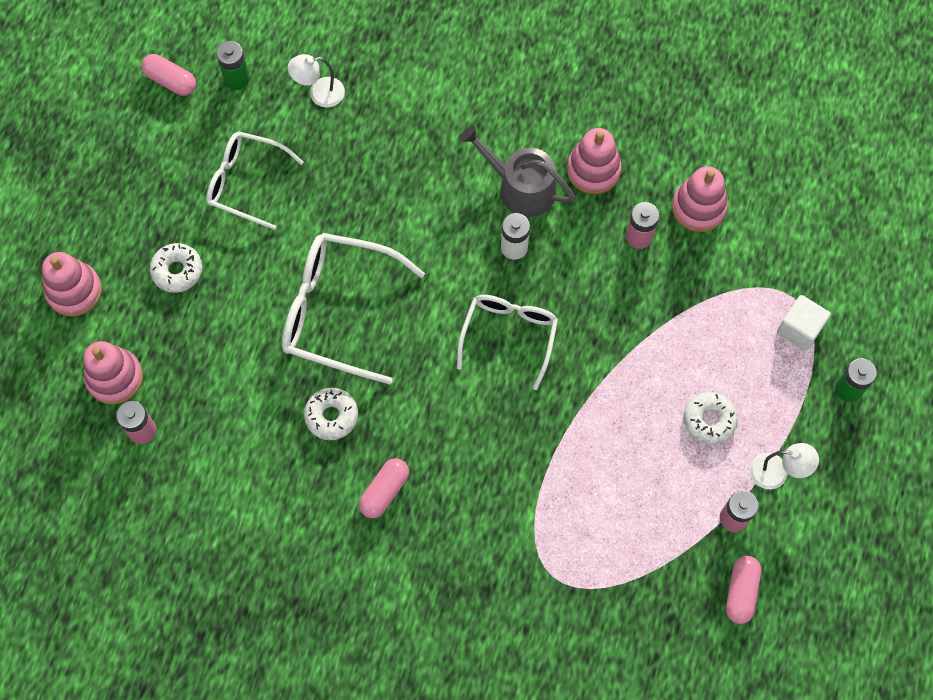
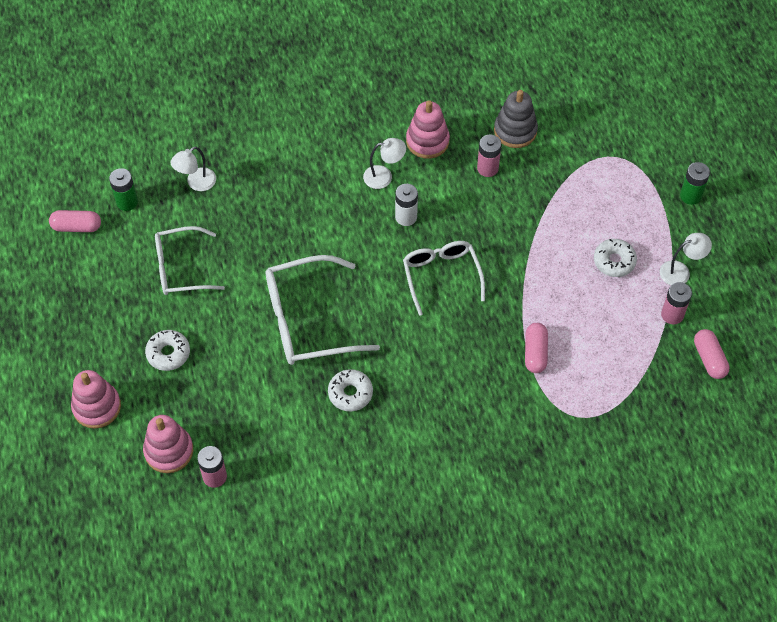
camera: 30 degrees left, 10 degrees down
(384, 491) = (422, 423): pink capsule -> pink capsule (535, 353)
(520, 187) = (384, 176): grey watering can -> white lamp
(698, 208) = (515, 131): pink stacking toy -> grey stacking toy
(799, 329) = (633, 174): white cube -> none

